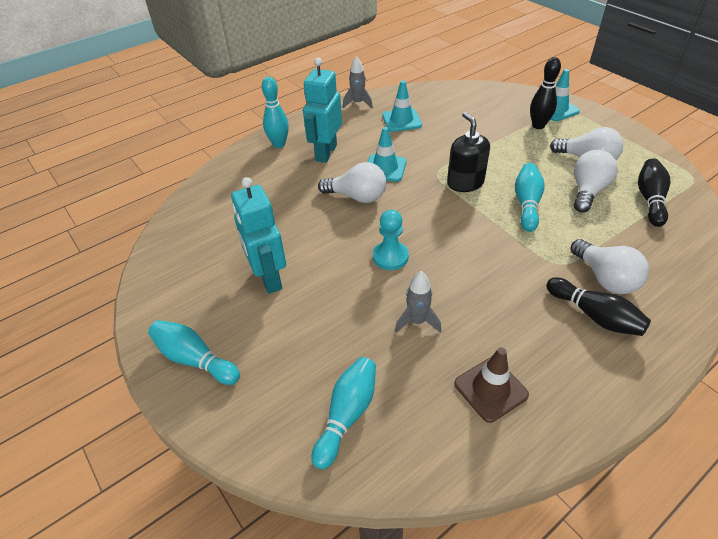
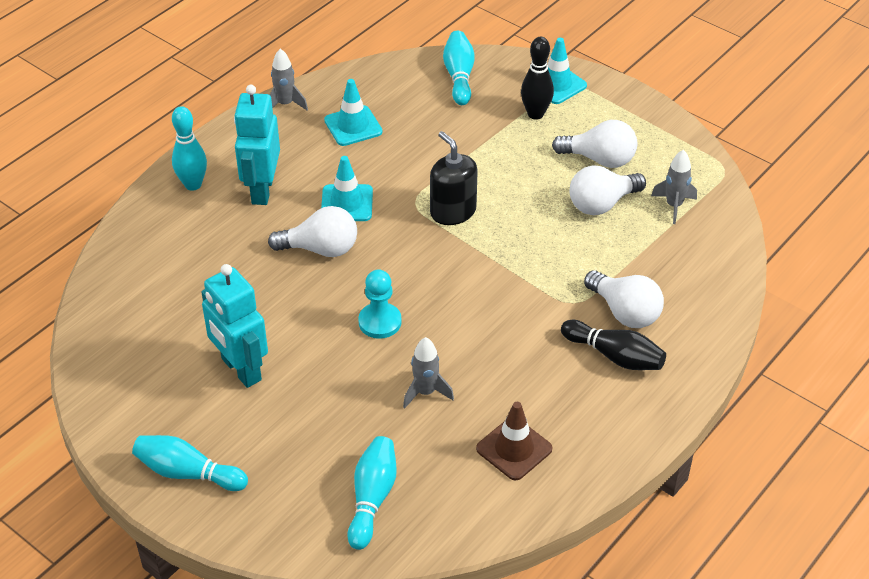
camera: 15 degrees left, 0 degrees up
(527, 204) = (531, 231): turquoise bowling pin -> turquoise bowling pin (459, 76)
(587, 191) = (602, 204): white light bulb -> white light bulb turned 135 degrees counterclockwise
(650, 199) = (673, 206): black bowling pin -> grey rocket

